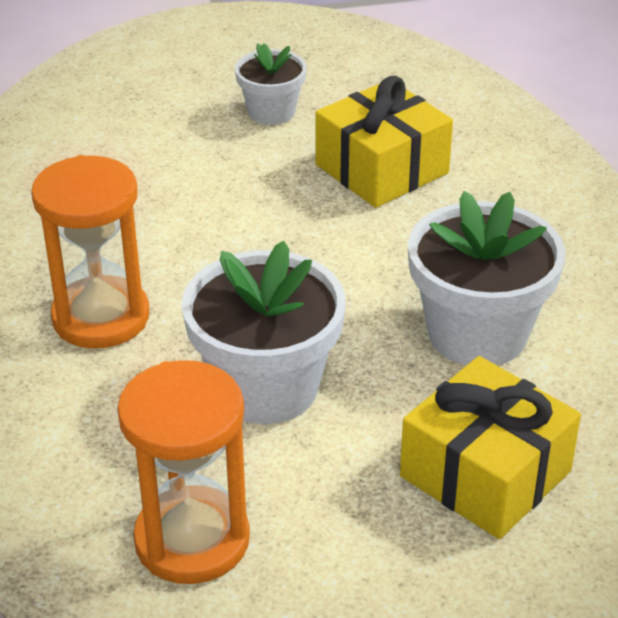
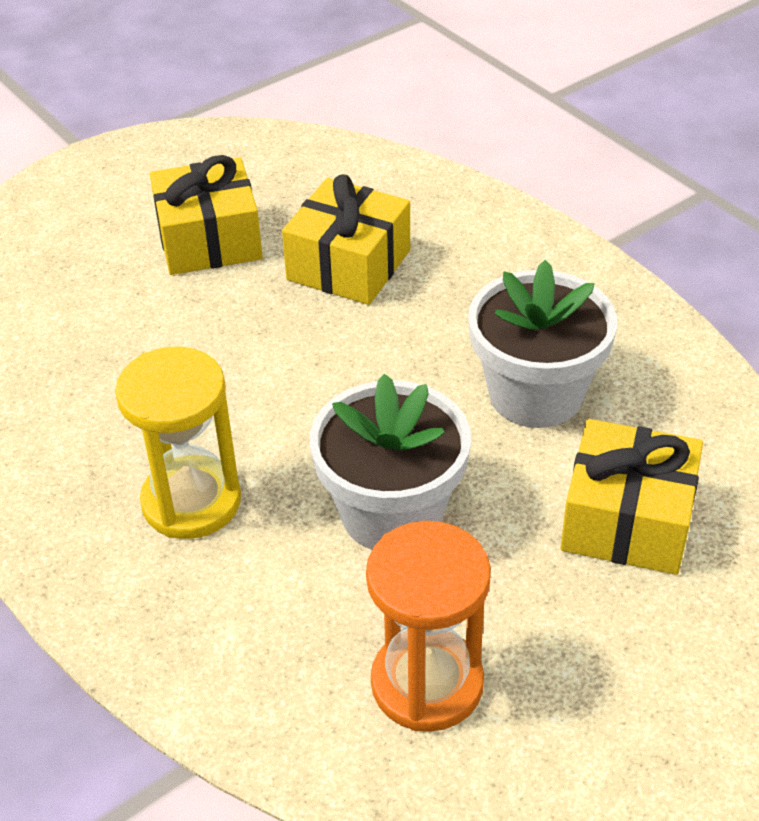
camera: 25 degrees left, 5 degrees up
(101, 317) = (191, 501): orange hourglass -> yellow hourglass
(271, 112) = (209, 240): white flower pot -> yellow gift

